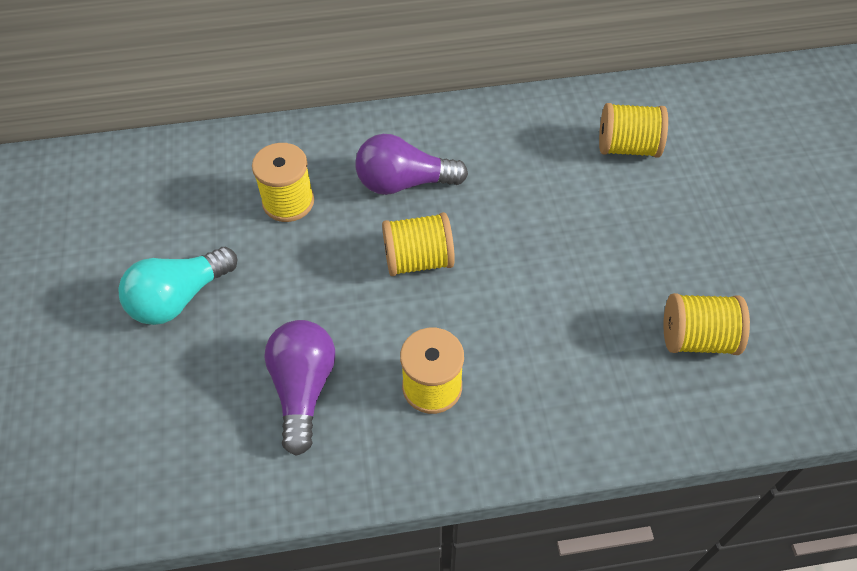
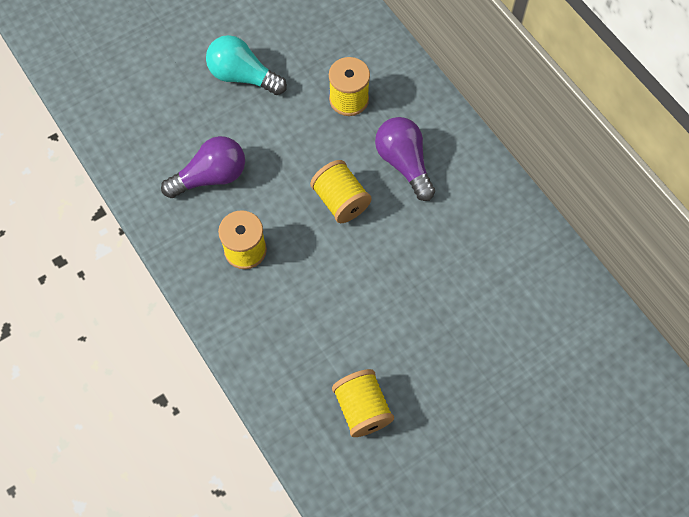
camera: 65 degrees right, 10 degrees up
(627, 147) = (524, 306): yellow spool -> none

